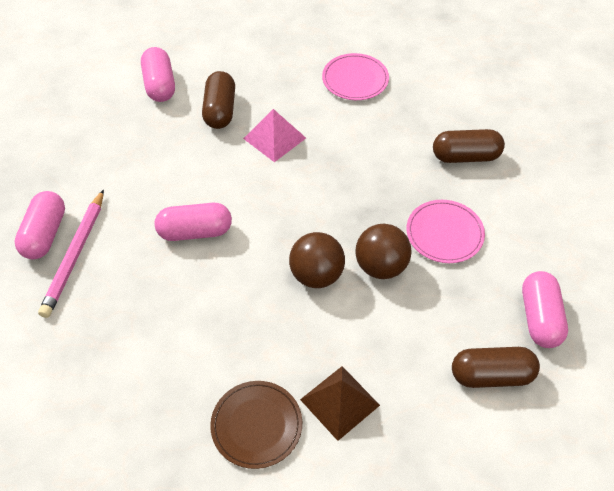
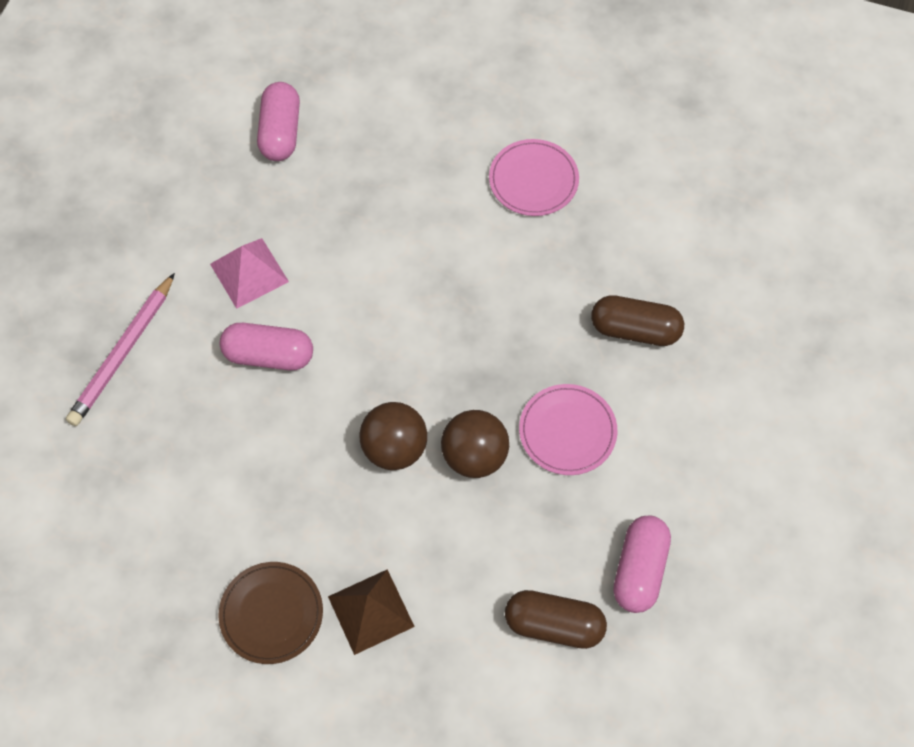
camera: 15 degrees right, 10 degrees up
(45, 234) = (94, 316): pink capsule -> none
(220, 110) = (346, 188): brown capsule -> none
(274, 138) = (402, 246): pink pyramid -> pink pyramid (249, 272)

